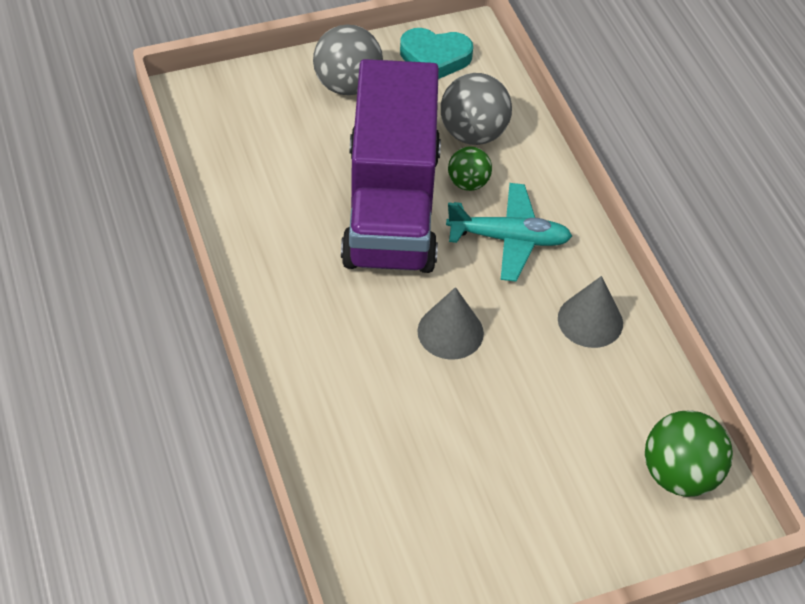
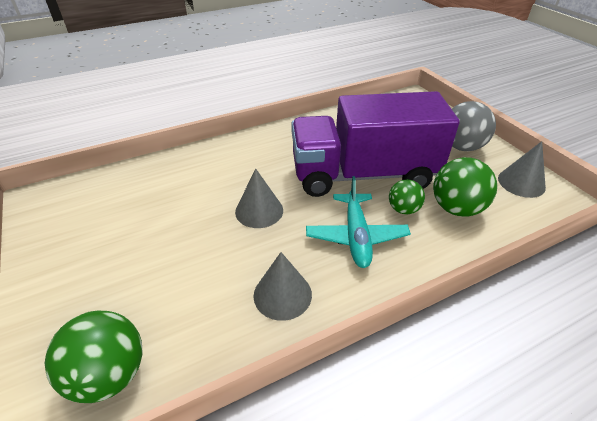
camera: 85 degrees right, 10 degrees down
(435, 58) = (521, 183): turquoise heart -> grey cone
(473, 133) = (456, 208): grey ball -> green ball

